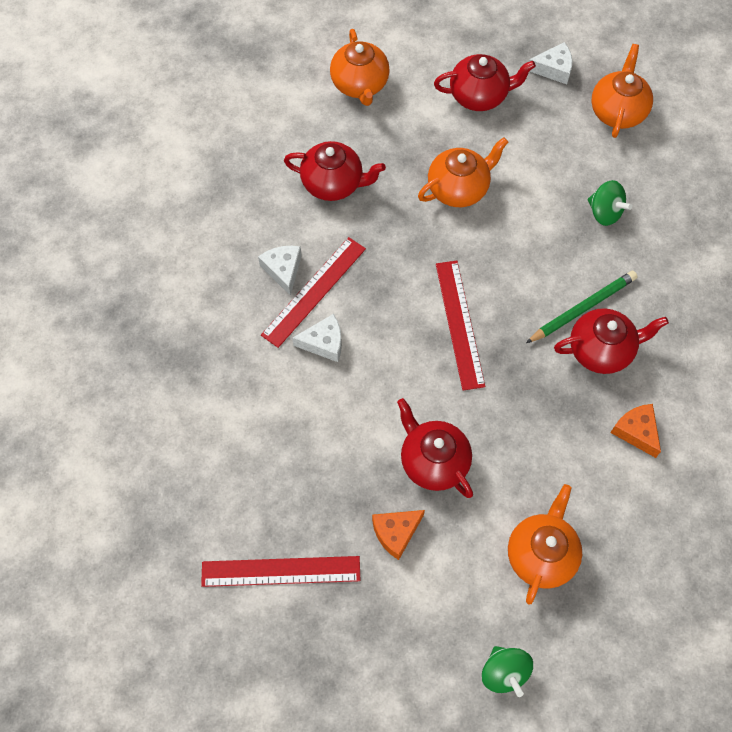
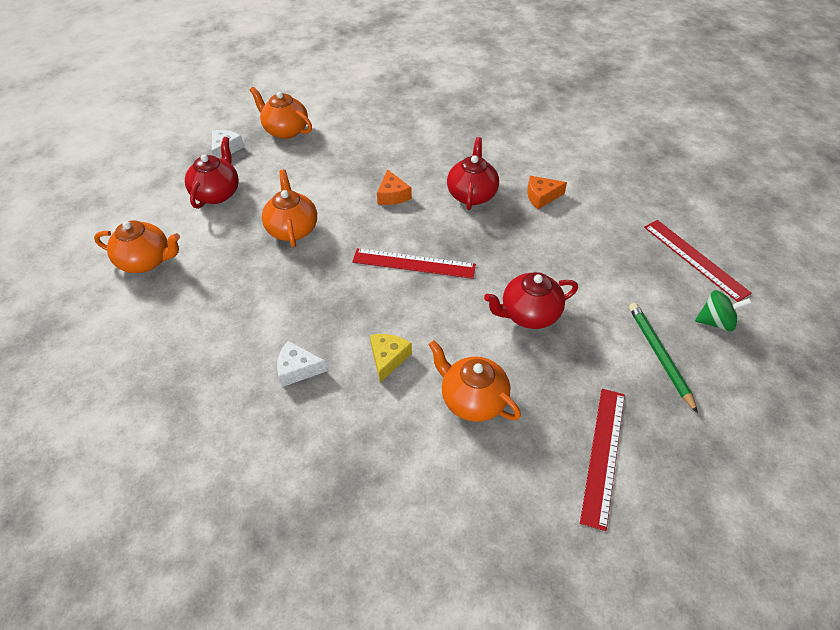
camera: 70 degrees left, 15 degrees down
(314, 291) = (333, 351): red ruler -> red ruler (695, 259)
(324, 343) = (388, 358): white cheese -> yellow cheese
(333, 183) = (232, 307): red teapot -> none
(396, 532) = (585, 357): orange cheese -> orange cheese (392, 195)
(541, 554) = (624, 273): orange teapot -> orange teapot (472, 400)
(583, 308) = (434, 193): green pencil -> green pencil (659, 355)
(604, 213) = (363, 160): green spinning top -> none

